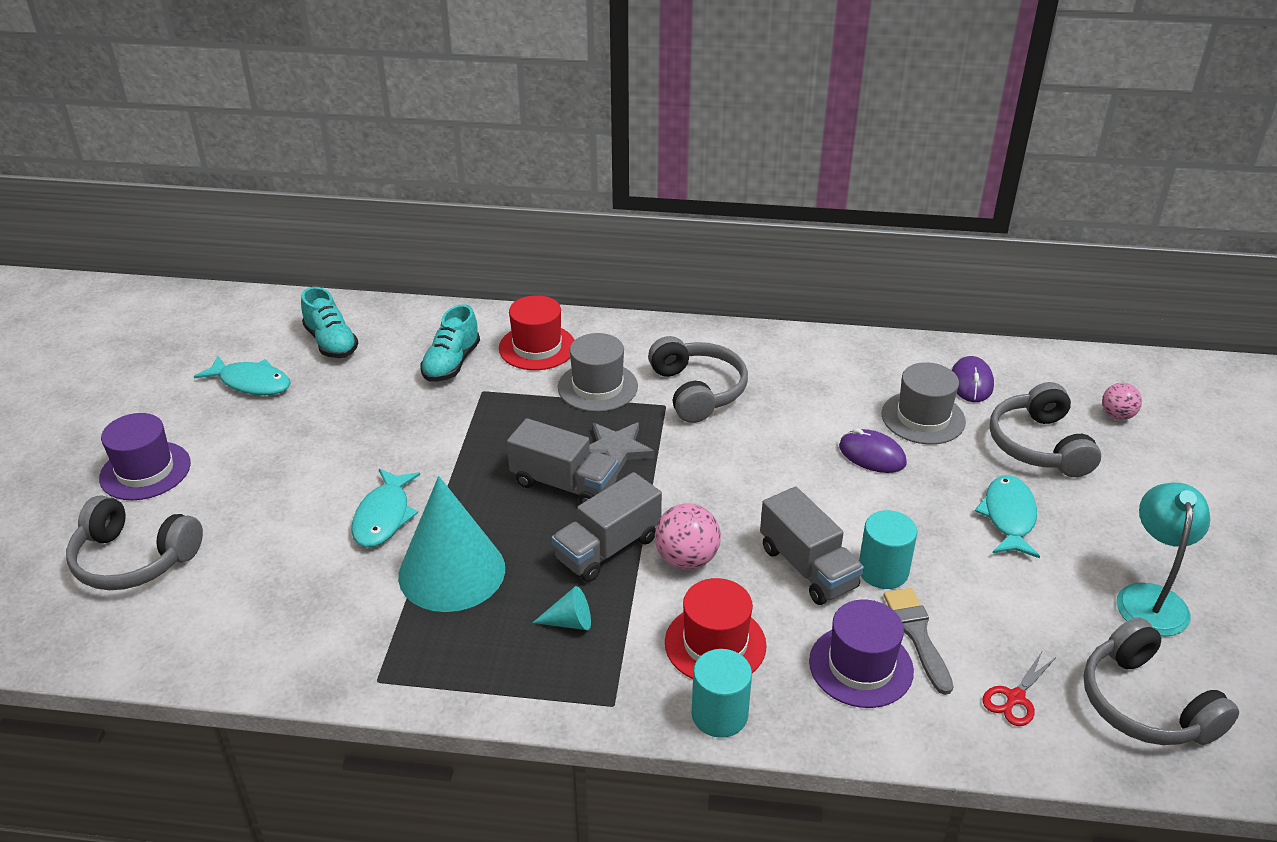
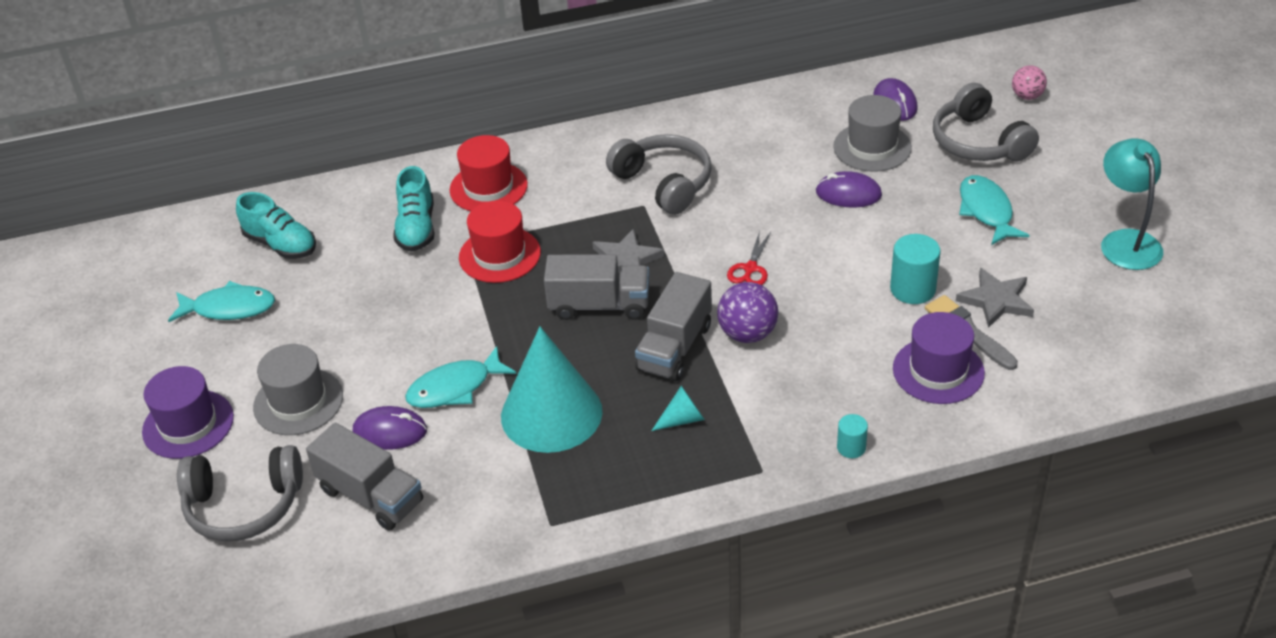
camera: 20 degrees left, 5 degrees up
(301, 537) = (390, 431): none -> purple mouse
(384, 516) = (455, 388): turquoise fish -> turquoise fish turned 75 degrees clockwise
(597, 387) = (571, 207): grey hat -> grey hat (298, 402)
(686, 559) = (747, 334): pink ball -> purple ball
(715, 644) = (814, 394): red hat -> red hat (499, 255)
(719, 715) = (851, 447): turquoise cylinder -> turquoise cylinder, size x0.58
(808, 567) = (851, 307): grey truck -> grey truck (371, 496)
(967, 613) = (996, 300): none -> grey star
(1015, 698) = (1066, 354): red scissors -> red scissors (750, 269)
(1145, 704) = (1160, 324): grey headphones -> none

